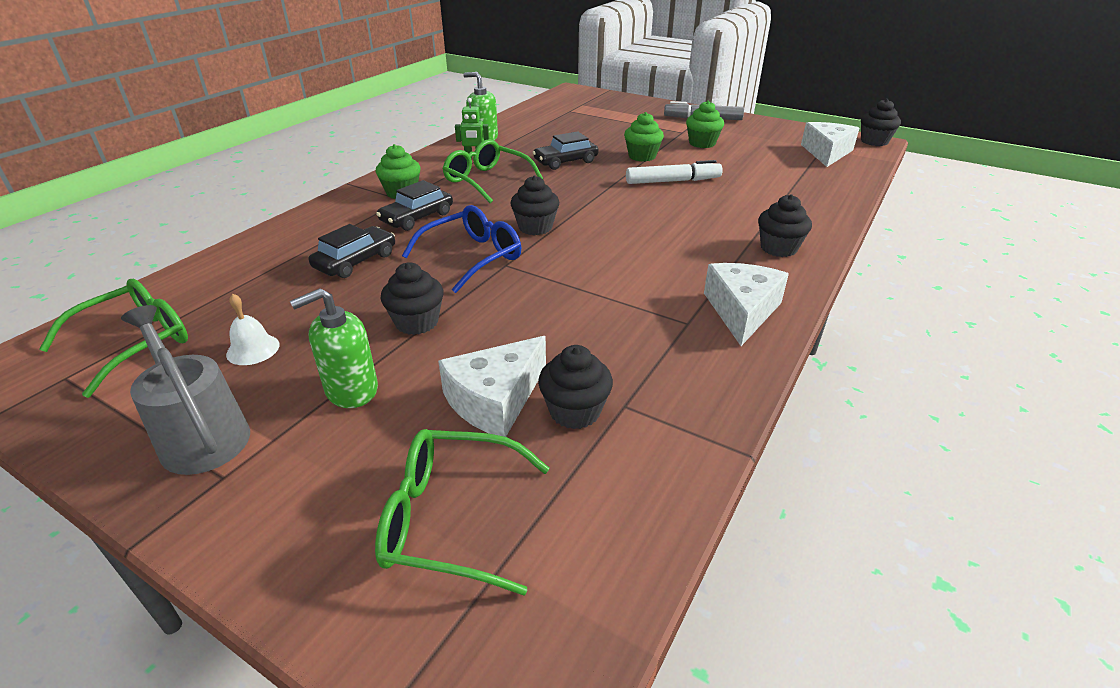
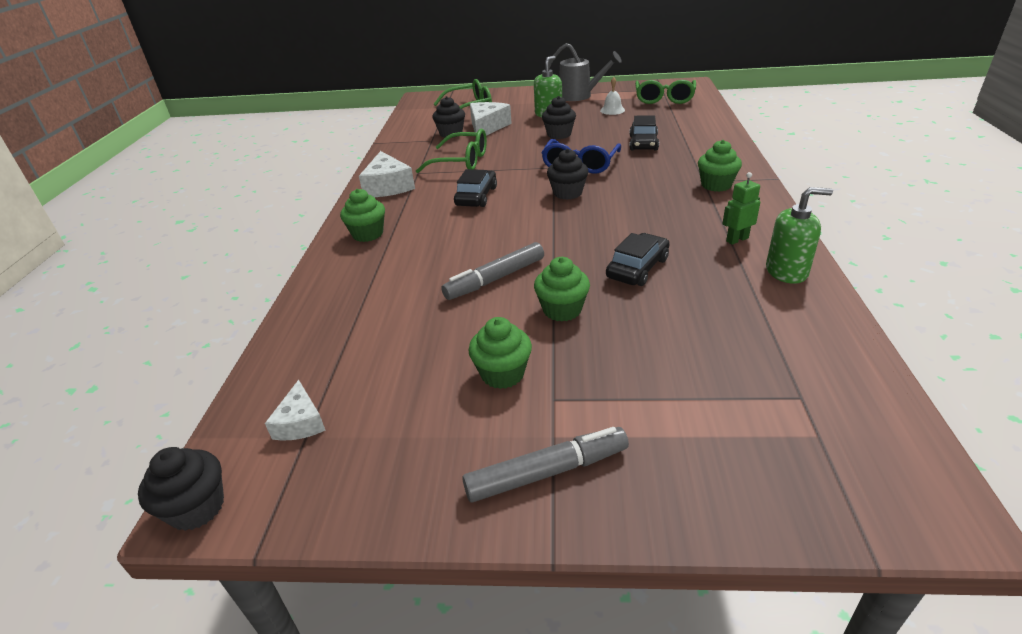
camera: 155 degrees right, 0 degrees up
(417, 217) = (662, 173): black car -> black car (476, 196)
(486, 180) = (673, 218): green glasses -> green glasses (461, 162)
(673, 181) = (495, 279): white marker -> grey marker
(778, 248) = (368, 234): black cupcake -> green cupcake
(826, 152) = (300, 422): white cheese -> white cheese, size x0.60

